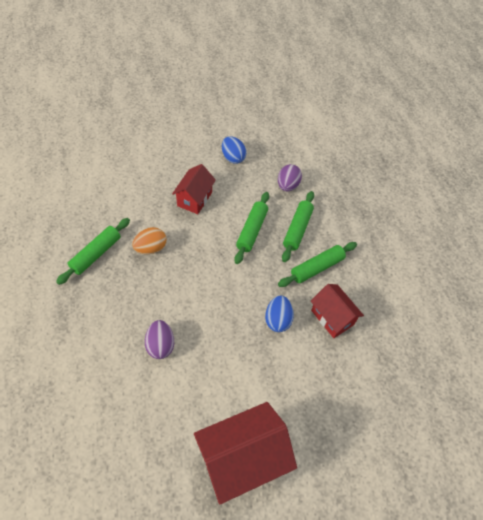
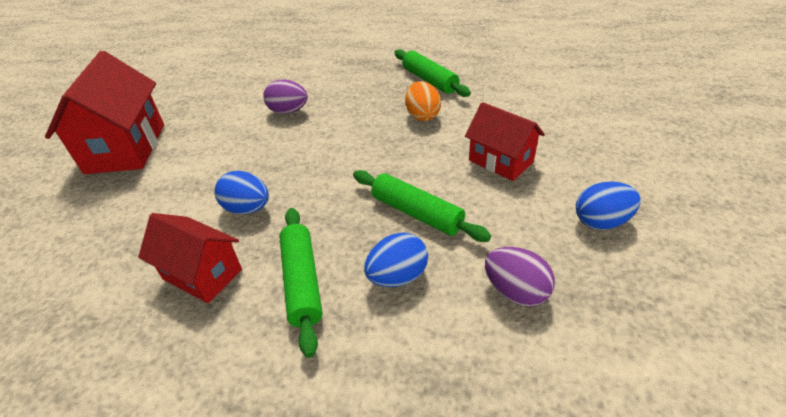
camera: 115 degrees right, 15 degrees down
(297, 229) = (397, 276): green rolling pin -> blue egg
(332, 317) = (202, 274): red house -> red house turned 45 degrees clockwise

